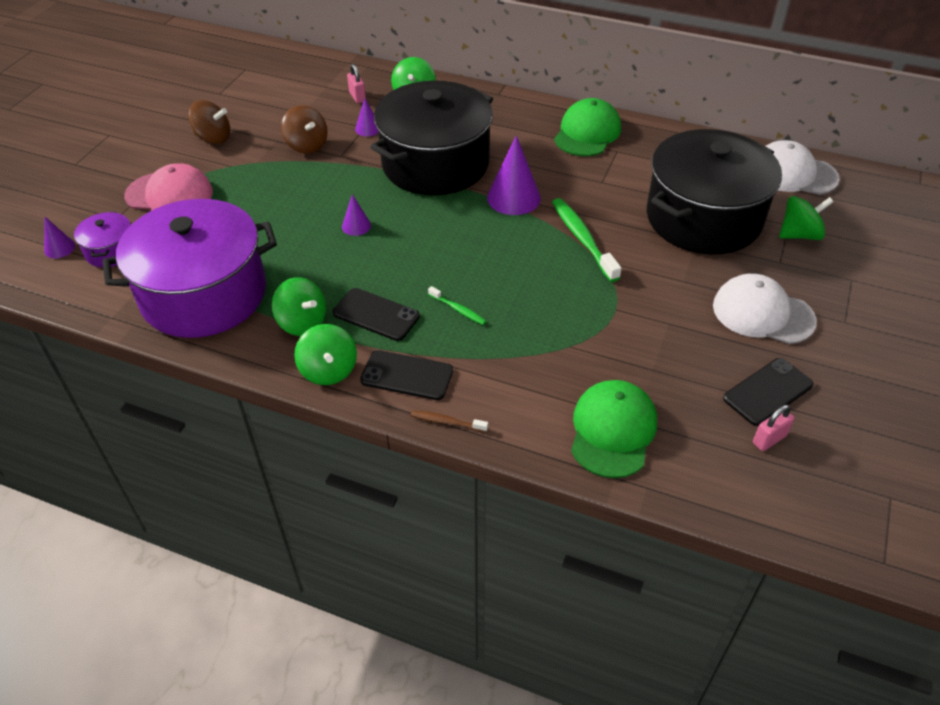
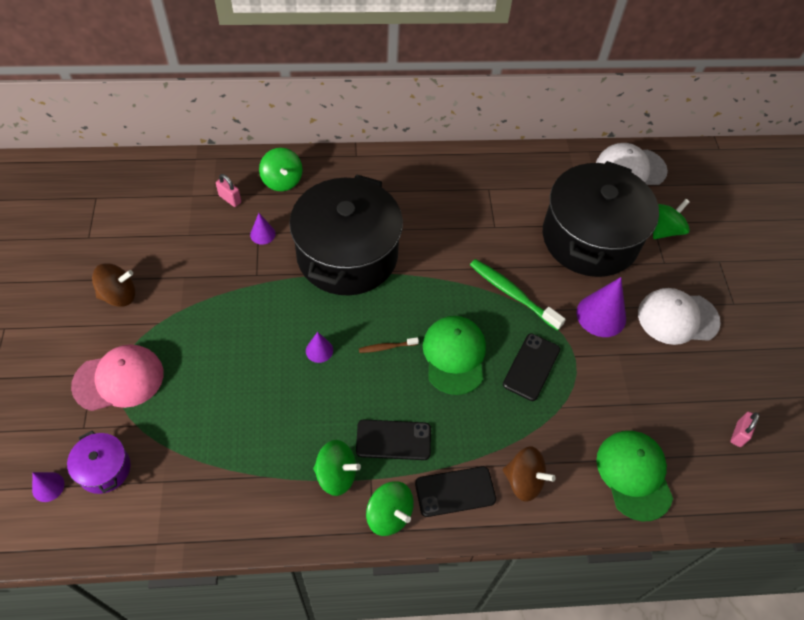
camera: 30 degrees left, 10 degrees up
(204, 294) = (228, 481): purple pot -> none
(307, 145) = (217, 273): brown spinning top -> brown spinning top (524, 481)
(447, 422) = (512, 523): brown toothbrush -> brown toothbrush (386, 347)
(458, 310) = (457, 407): green toothbrush -> none
(513, 197) = (434, 269): purple cone -> purple cone (601, 315)
(587, 133) = (454, 176): green cap -> green cap (454, 355)
(768, 392) = (717, 391): black phone -> black phone (531, 367)

